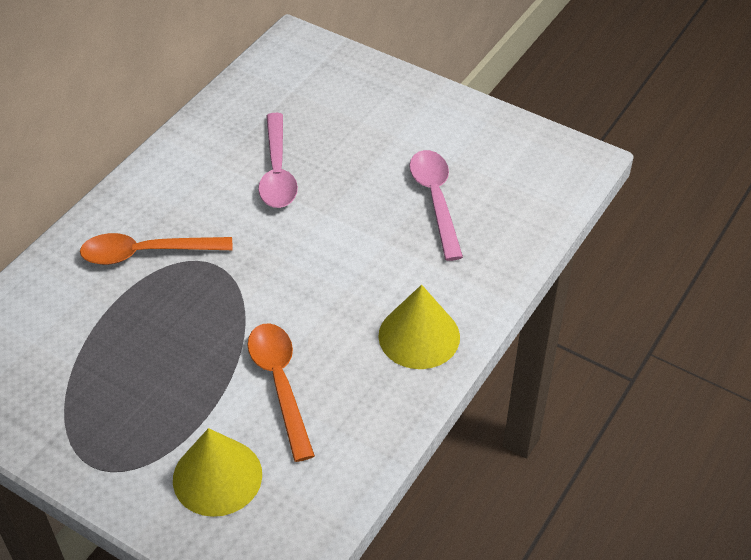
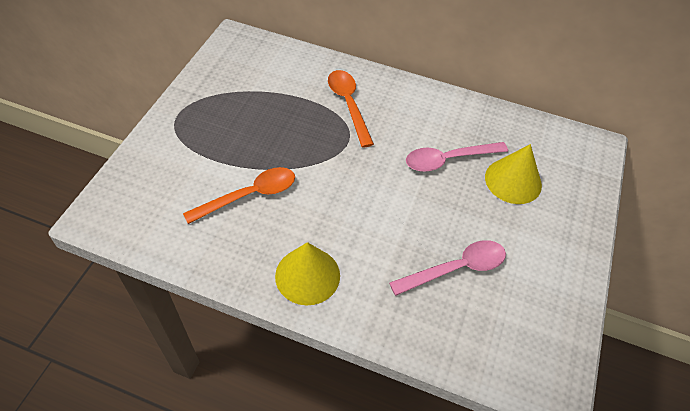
camera: 75 degrees right, 5 degrees up
(217, 476) = (171, 175): yellow cone -> yellow cone (513, 181)

